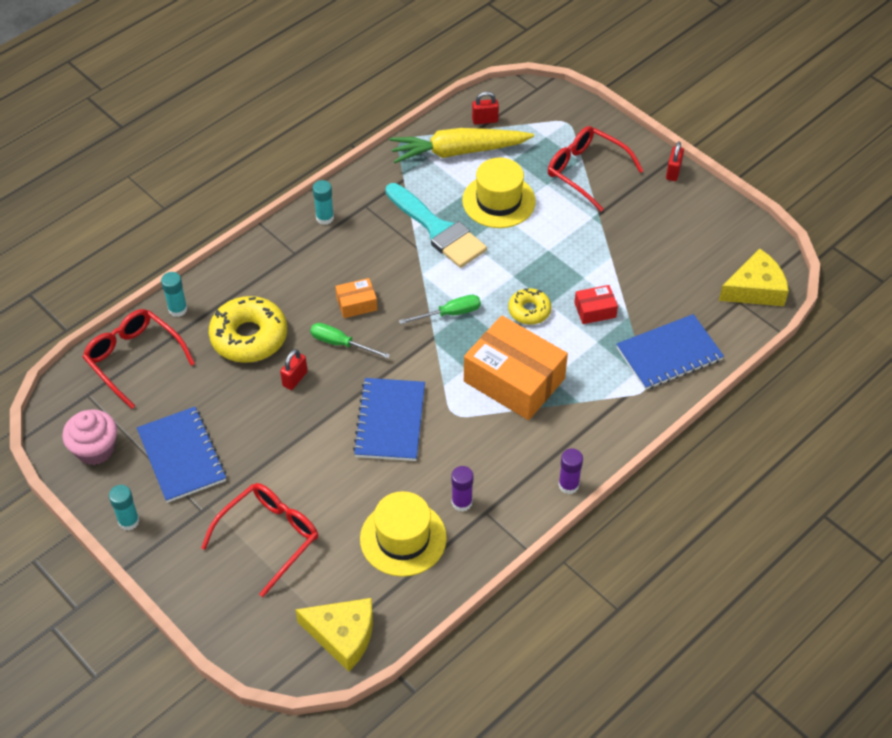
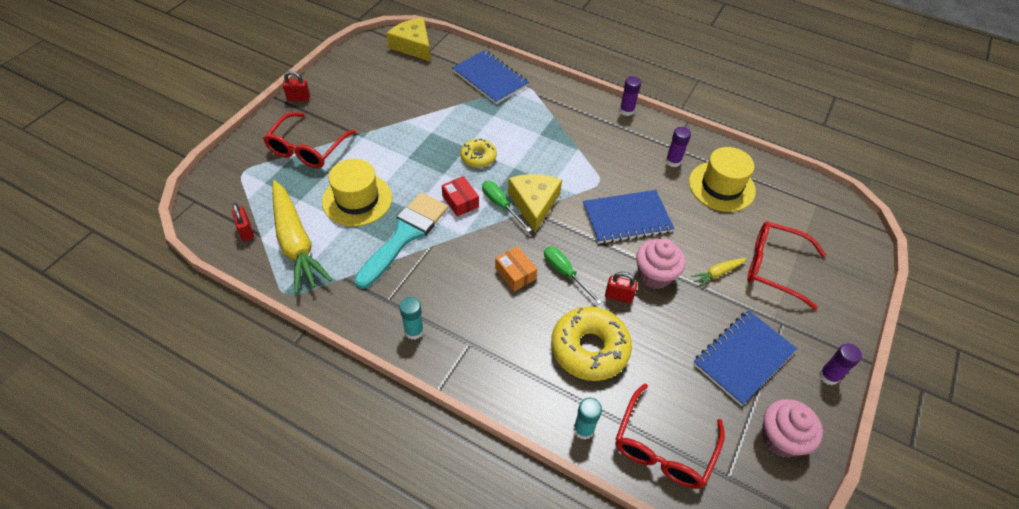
camera: 110 degrees left, 0 degrees up
(129, 521) = (828, 376): turquoise glue stick -> purple glue stick
(284, 478) = (717, 273): none -> yellow carrot
(306, 419) = (654, 275): none -> pink cupcake
(340, 344) = (565, 273): green screwdriver -> green screwdriver turned 135 degrees clockwise
(343, 635) = (815, 201): yellow cheese -> yellow cheese (534, 203)
(514, 380) = (551, 154): orange box -> none
(595, 310) = (463, 121): red box -> red box (460, 201)

